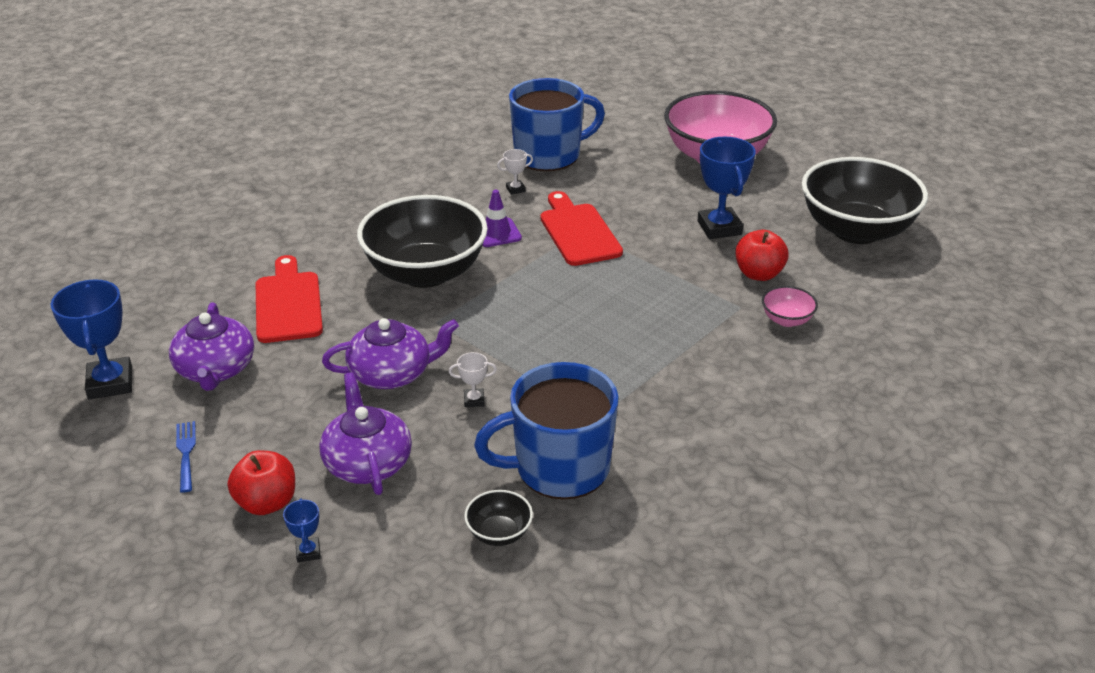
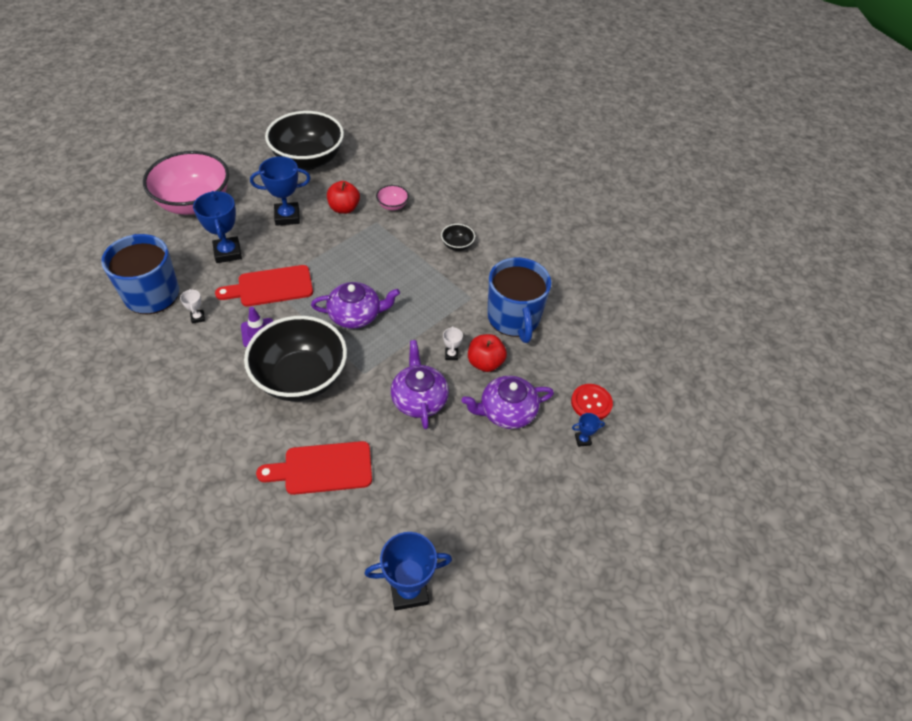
camera: 90 degrees left, 15 degrees up
(186, 453) = (494, 521): blue fork -> none
(216, 369) = (401, 512): purple teapot -> purple teapot (356, 315)
(267, 503) = (542, 465): red apple -> red apple (485, 363)
(382, 566) = (591, 403): none -> red button
(499, 533) = (564, 349): black bowl -> black bowl (457, 245)
(632, 193) = (228, 252): none -> blue trophy

